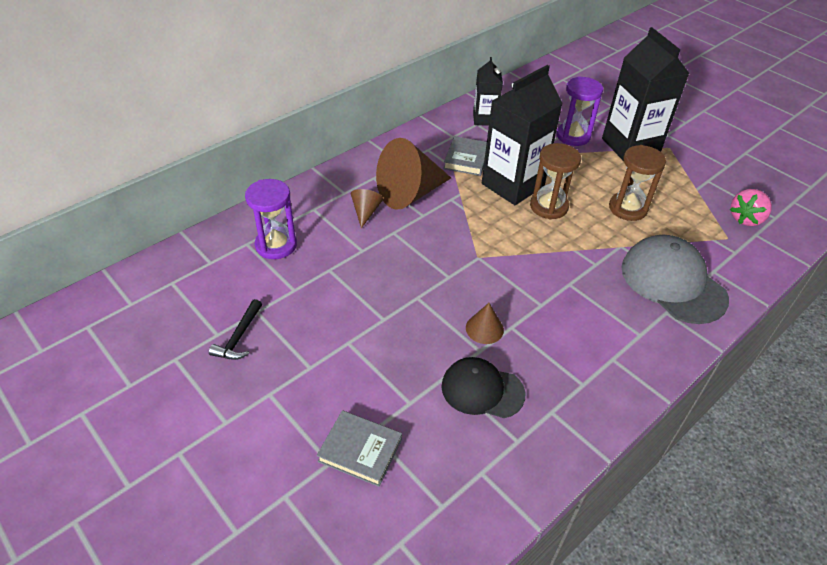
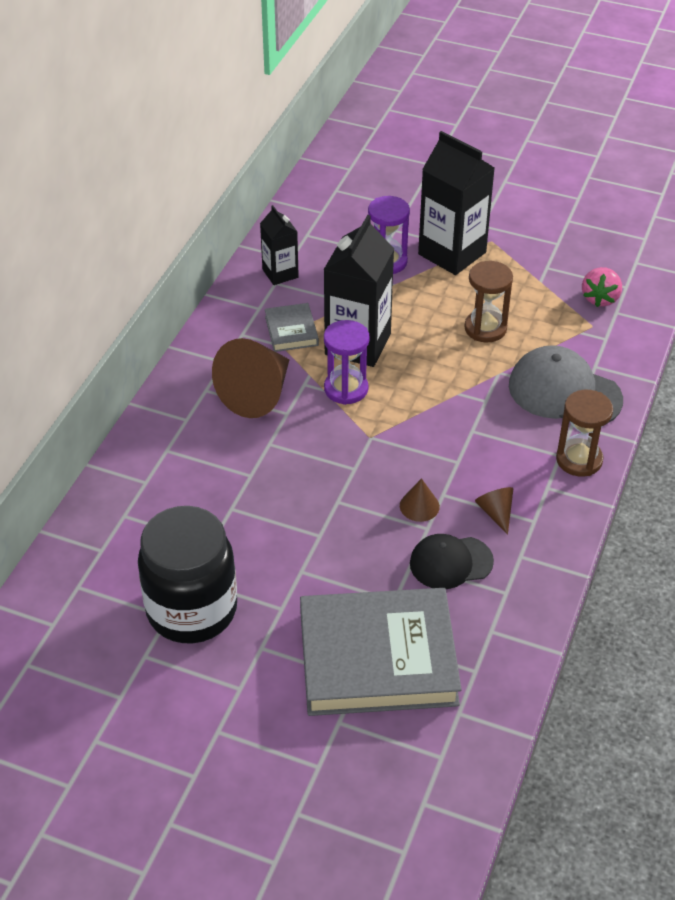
camera: 25 degrees left, 0 degrees up
(239, 337) = (192, 610): black hammer -> black jar
(276, 245) = (157, 505): purple hourglass -> purple hourglass (346, 389)
(360, 450) = (378, 658): grey book -> grey book, size x2.24
(366, 212) = (225, 432): brown cone -> brown cone (496, 513)
(548, 206) = (408, 355): brown hourglass -> brown hourglass (579, 460)

